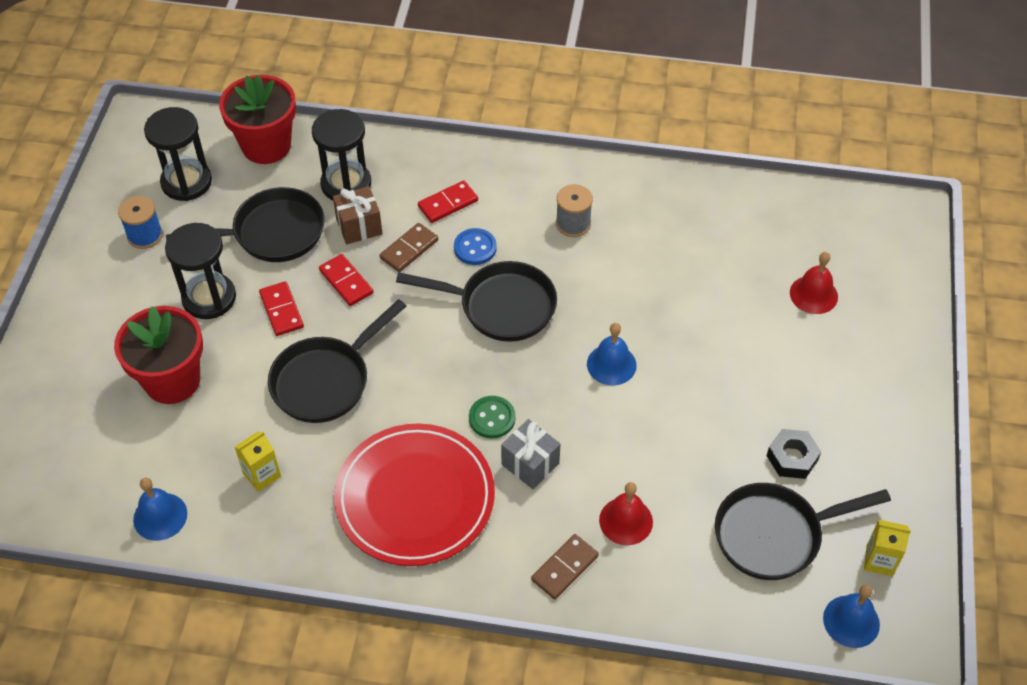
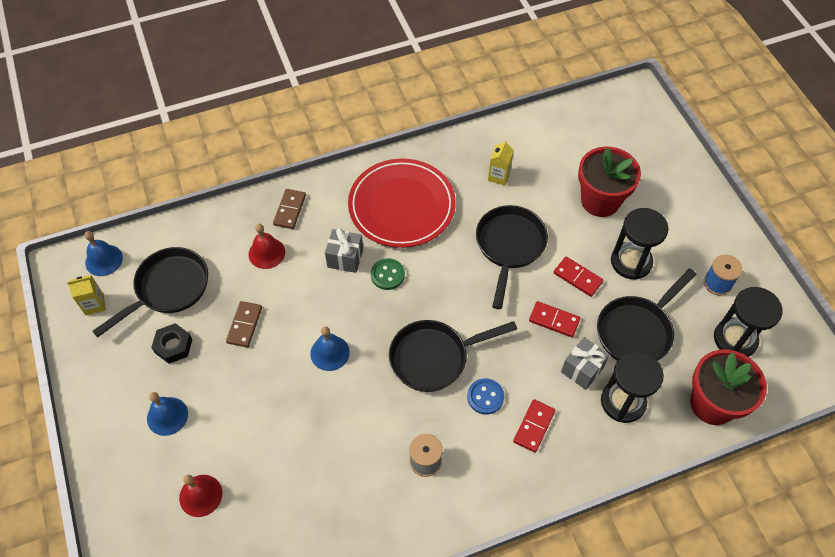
camera: 150 degrees right, 5 degrees up
(160, 516) = (534, 131): blue bell -> blue bell (167, 416)
(359, 226) = (582, 369): brown gift -> grey gift
(409, 249) = (532, 370): brown domino -> brown domino (244, 325)

